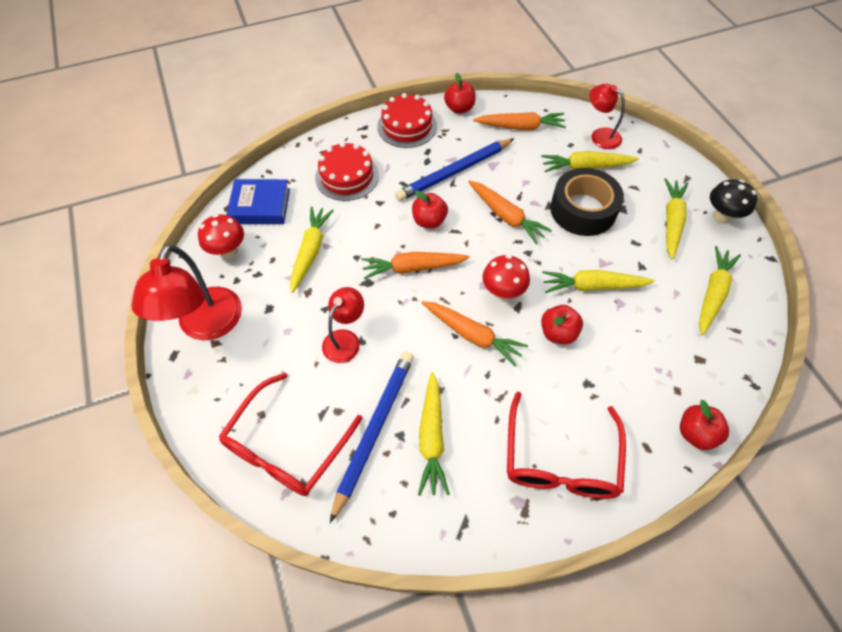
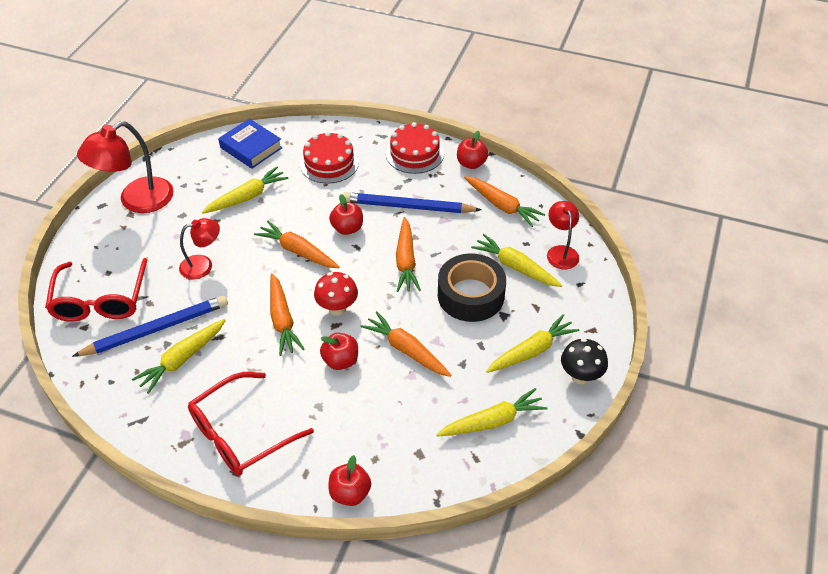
camera: 40 degrees right, 10 degrees down
(228, 251) = (199, 164): red mushroom -> none
(286, 446) = (100, 300): red glasses -> red glasses turned 75 degrees counterclockwise
(592, 286) = (406, 350): yellow carrot -> orange carrot

